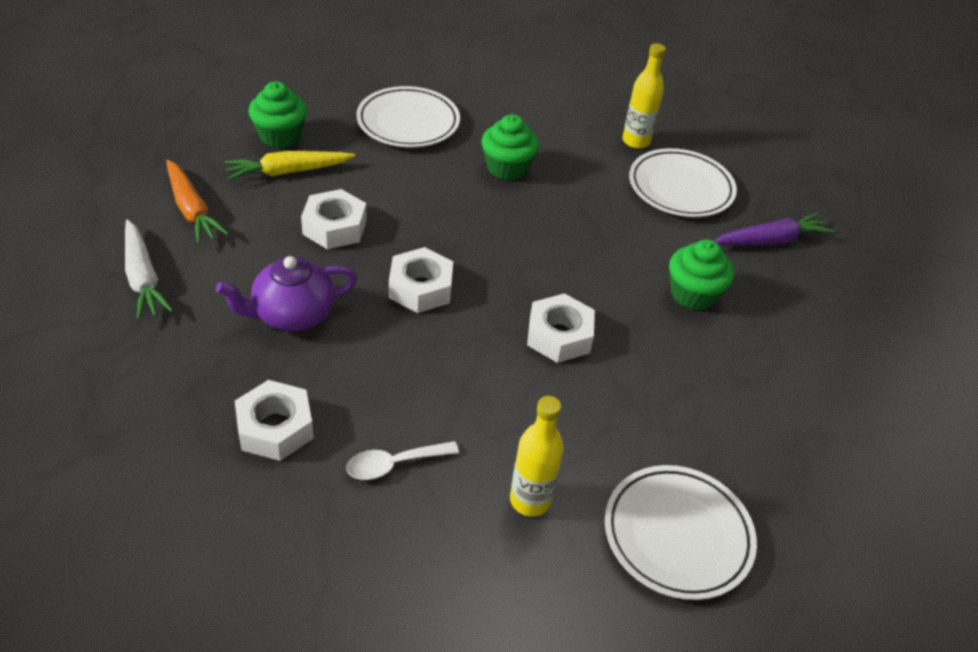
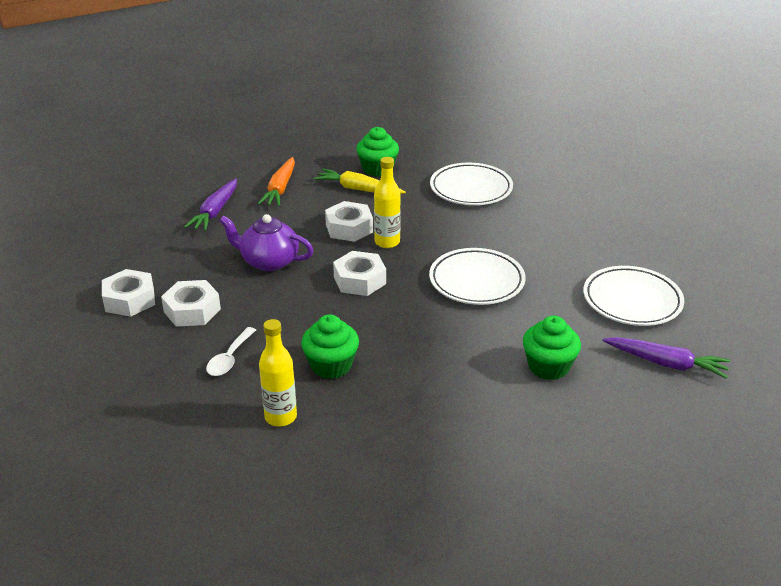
camera: 45 degrees right, 10 degrees down
(143, 278) = (215, 212): white carrot -> purple carrot
(394, 464) = (229, 358): white spoon -> white spoon turned 90 degrees counterclockwise
(507, 168) = (507, 238): green cupcake -> green cupcake (331, 365)
(559, 336) = (415, 345): white nut -> white nut (130, 300)
(636, 141) = (634, 258): yellow bottle -> yellow bottle (387, 242)
(677, 535) = (346, 486): white plate -> white plate (476, 281)

